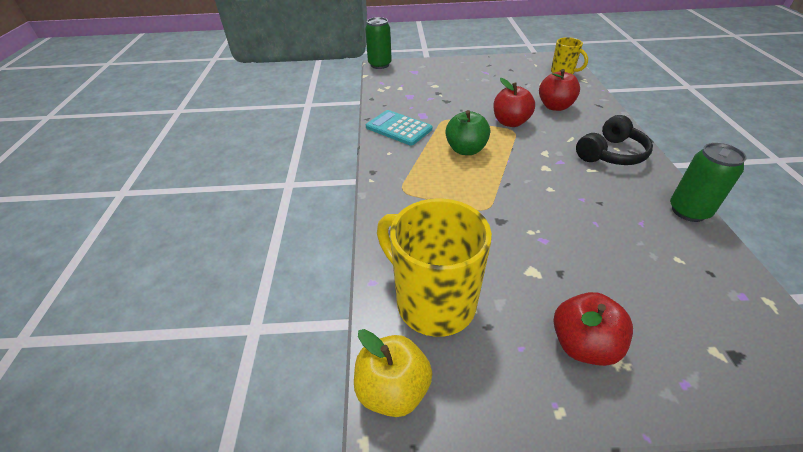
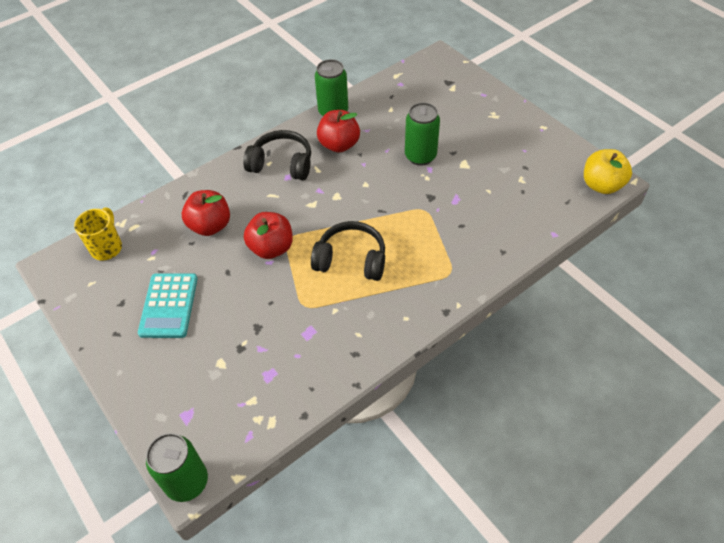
camera: 125 degrees left, 10 degrees up
(398, 128) = (354, 338): turquoise calculator -> turquoise calculator (169, 305)
(433, 302) = (536, 197): yellow mug -> none
(466, 150) = (351, 260): green apple -> black headphones
(569, 242) = (420, 156): none -> green can
(583, 344) = (497, 129): red apple -> red apple (339, 145)

